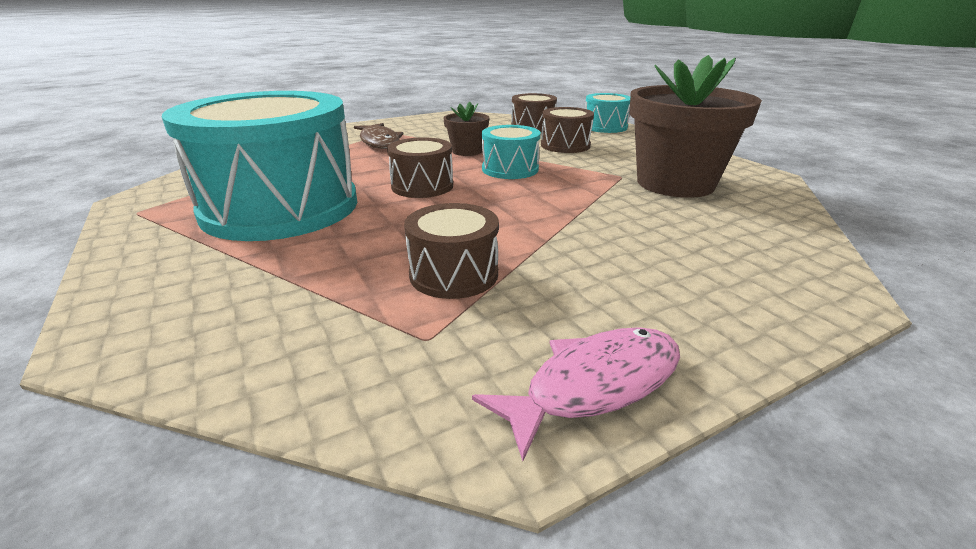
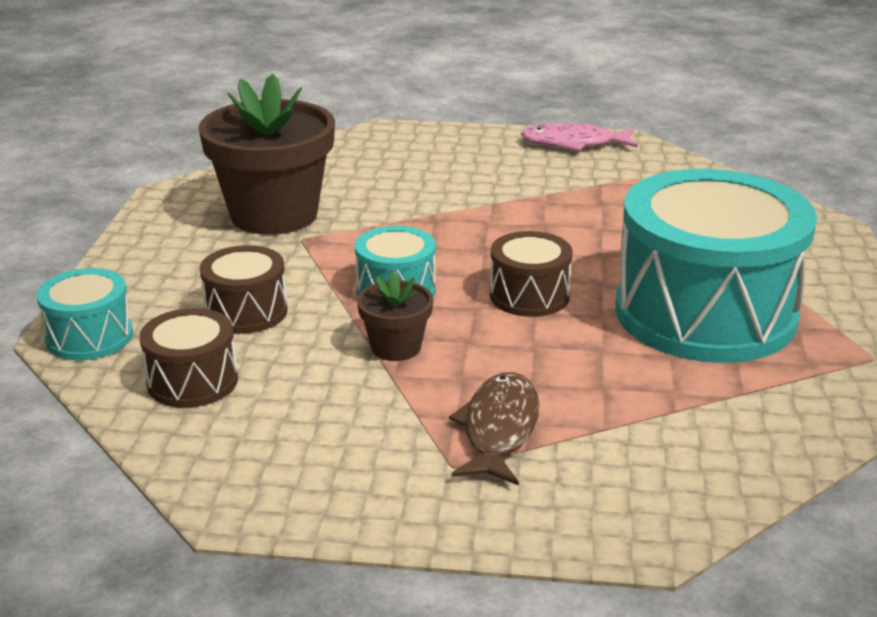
camera: 145 degrees left, 0 degrees up
(454, 274) = (589, 202): brown drum -> none

